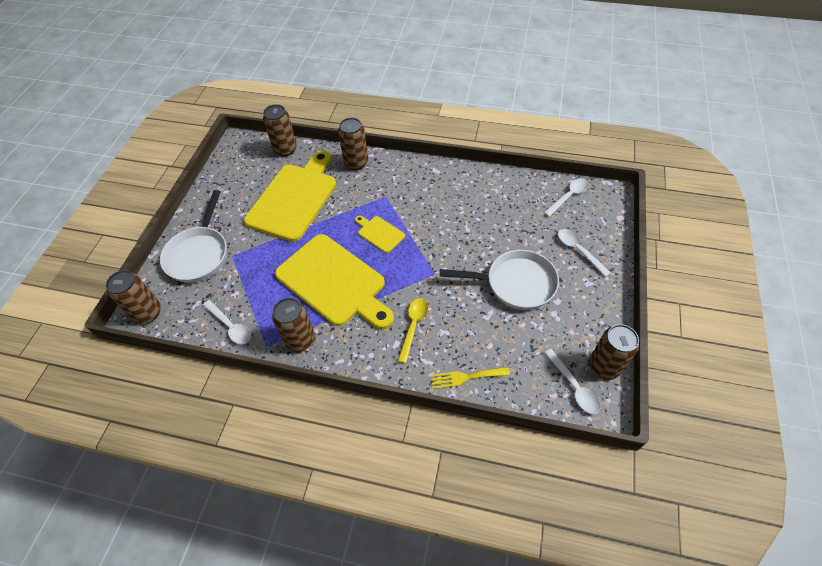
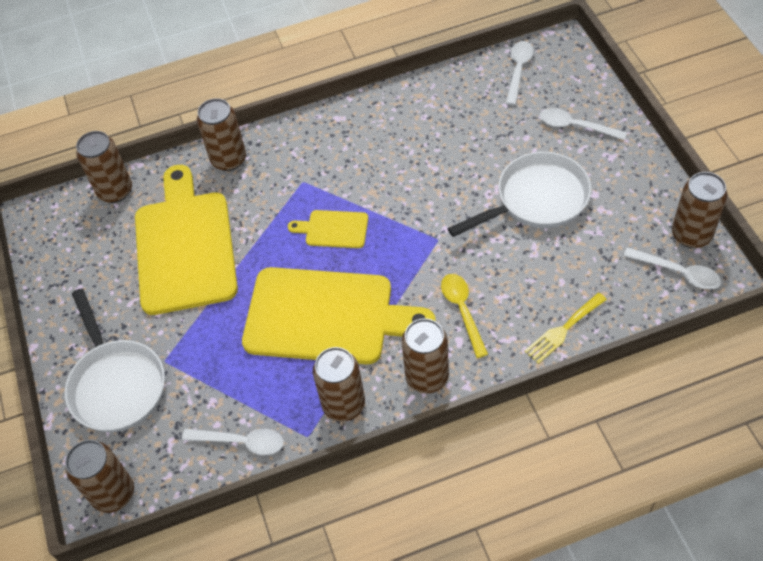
camera: 30 degrees left, 0 degrees up
(359, 354) = (427, 377): none -> brown can

